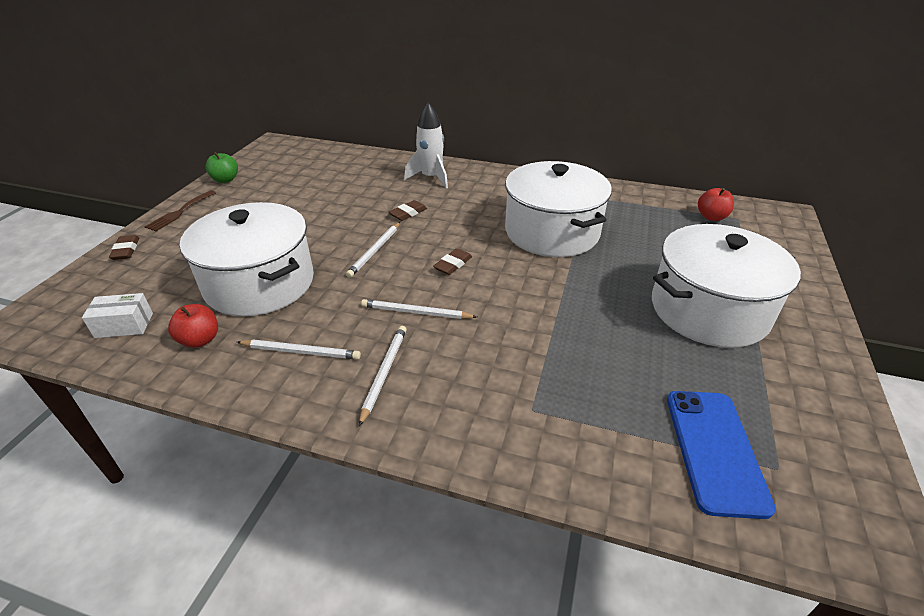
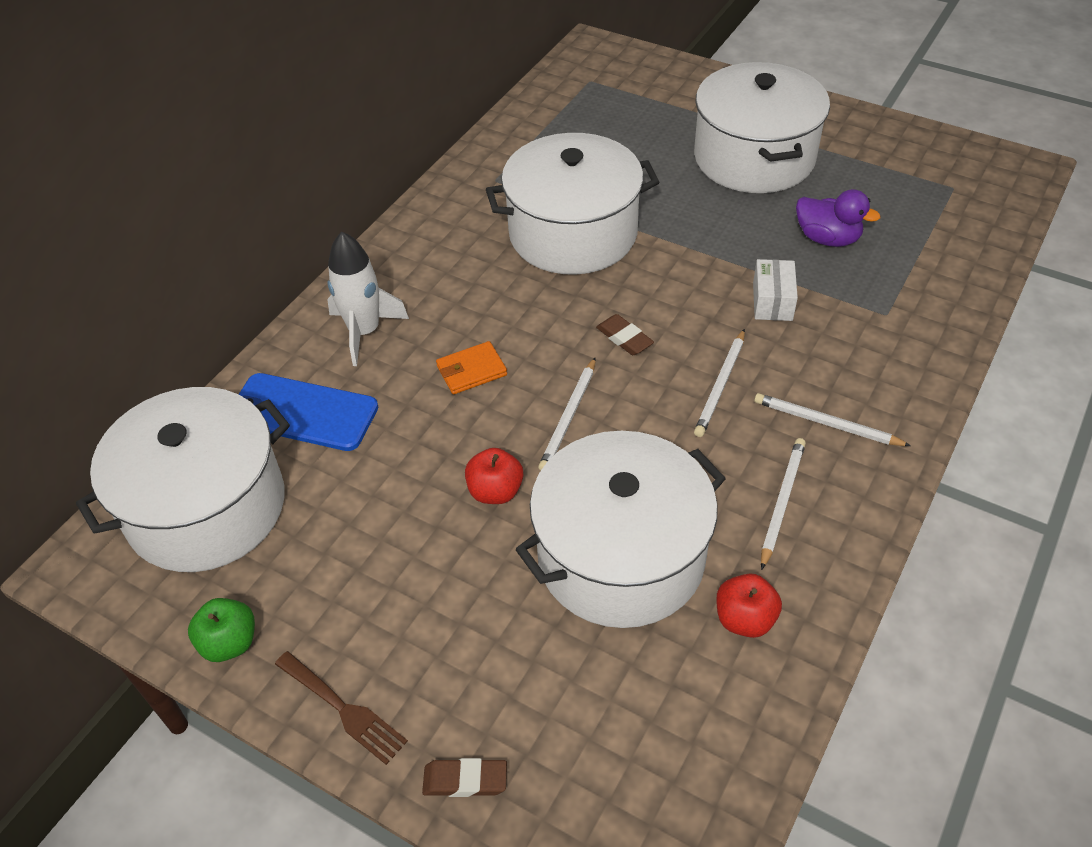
camera: 75 degrees left, 10 degrees up
(124, 325) = (696, 729): white box -> white box (772, 301)
(305, 161) = (206, 507): none -> white pot
(375, 251) = (569, 417): white pencil -> white pencil turned 75 degrees clockwise
(408, 213) = (471, 371): brown eraser -> orange wallet
(621, 363) = (827, 238): none -> purple duck
(711, 217) = (581, 98): red apple -> red apple (495, 491)
(714, 450) = (935, 214): blue phone -> blue phone (303, 412)

